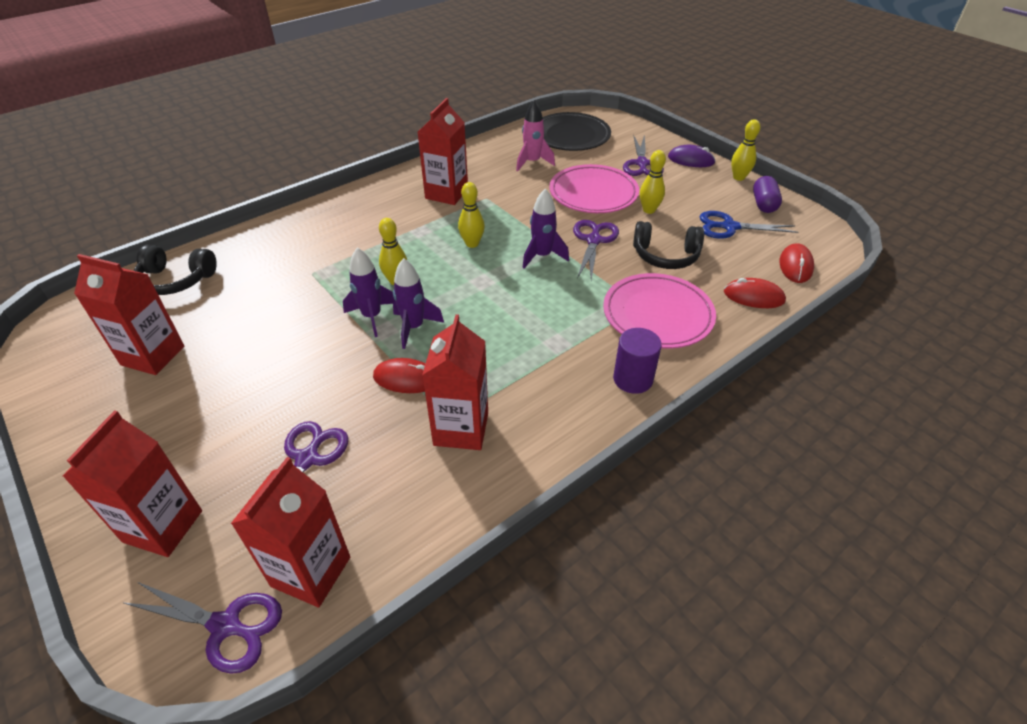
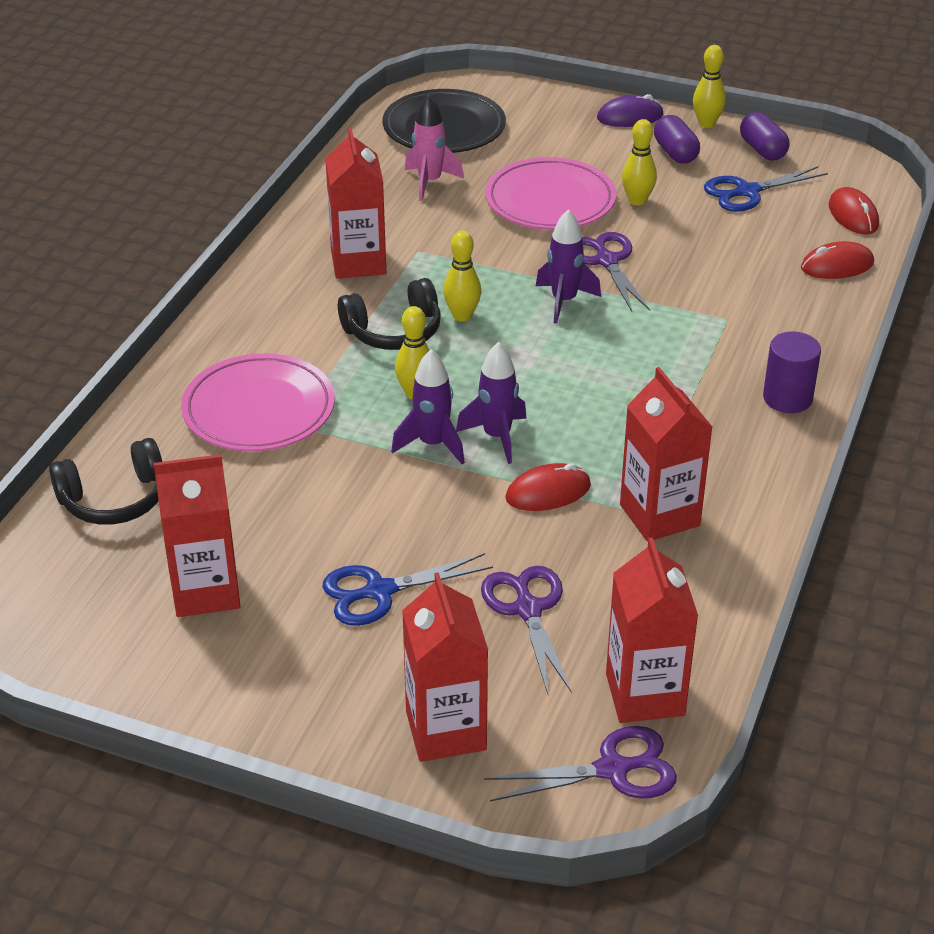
camera: 30 degrees left, 5 degrees down
(238, 401) = (380, 591): none -> blue scissors
(642, 164) = (574, 140): purple scissors -> none
(657, 315) = (754, 322): pink plate -> pink plate (259, 409)
(665, 256) = (705, 251): black headphones -> black headphones (393, 331)
(701, 189) = (675, 153): none -> purple capsule

